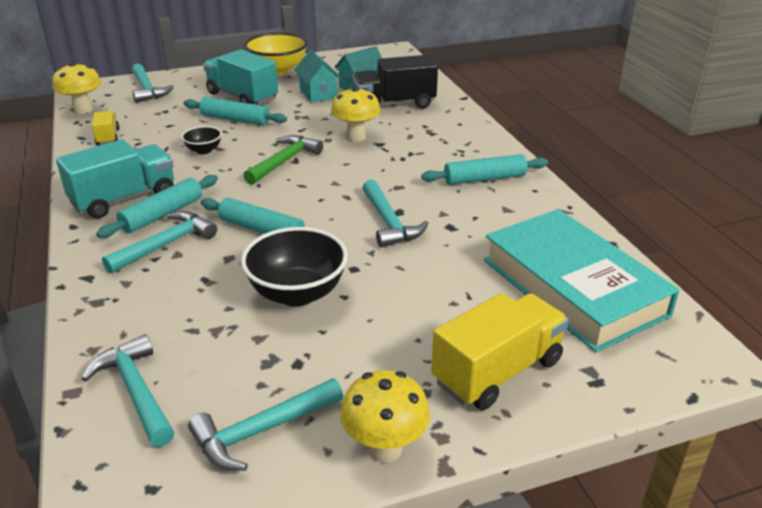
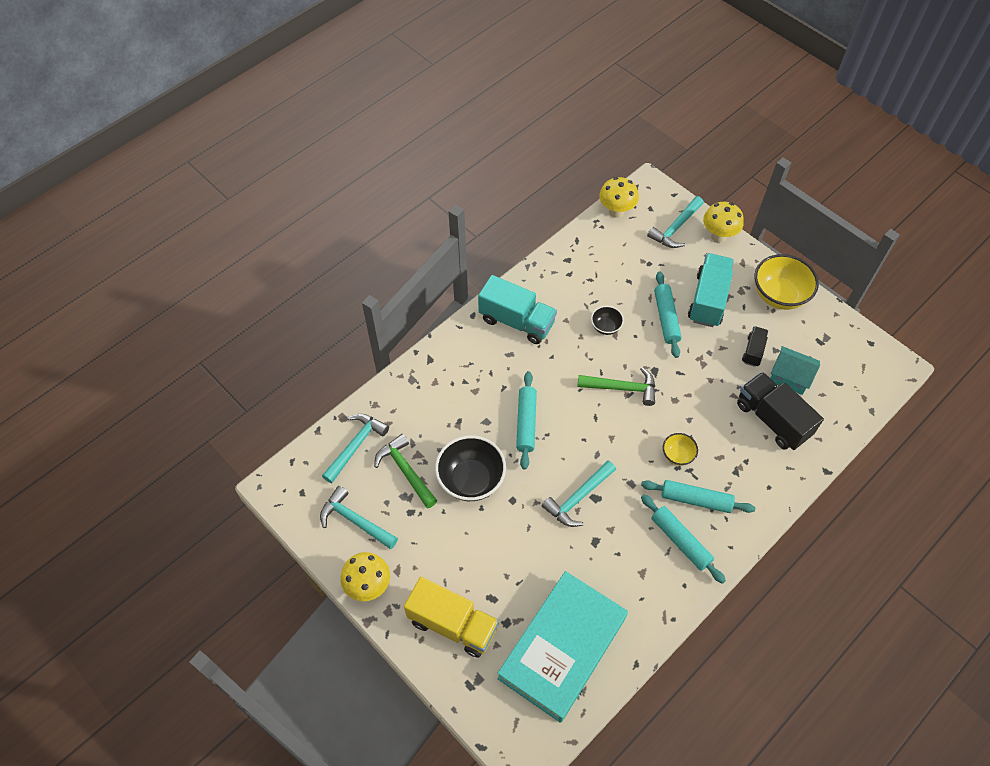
camera: 65 degrees right, 25 degrees up
(108, 137) = (587, 256): yellow truck -> none
(162, 214) = (511, 355): turquoise rolling pin -> turquoise rolling pin (696, 500)
(166, 244) = (481, 378): turquoise hammer -> none
(229, 349) = (405, 471): none -> green hammer
(318, 93) = (753, 351): turquoise house -> black truck
(356, 137) = (692, 418): yellow mushroom -> yellow mushroom (718, 236)
(389, 154) = (677, 455): none -> yellow bowl

